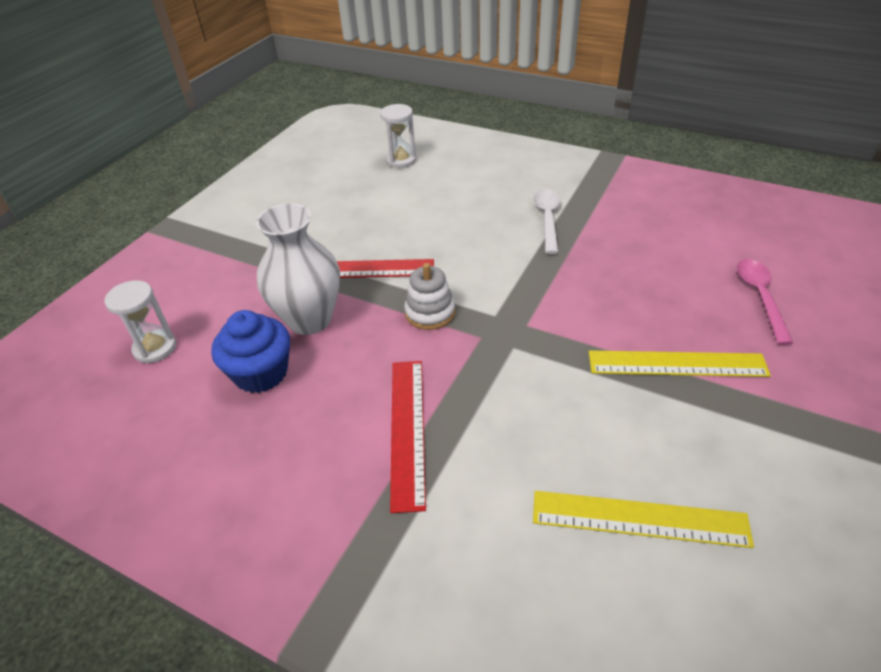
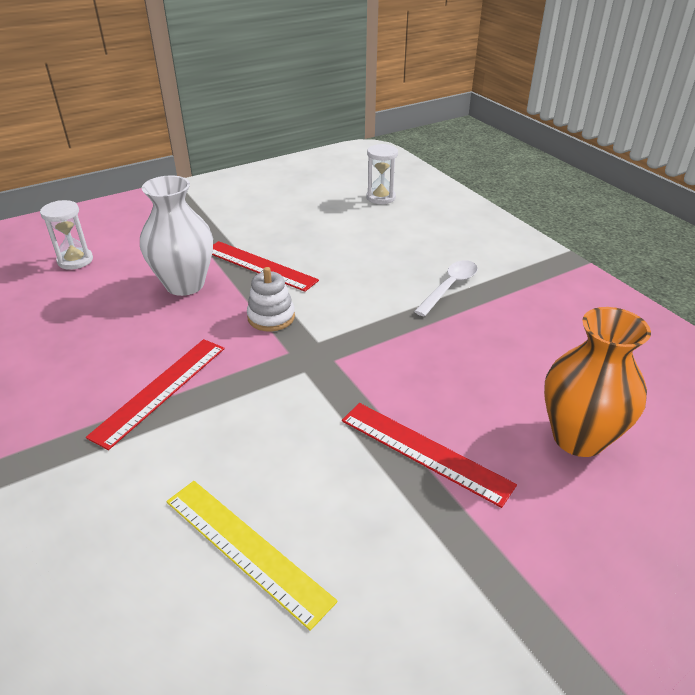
camera: 30 degrees right, 5 degrees down
(261, 373) = (115, 305): blue cupcake -> none
(677, 364) = (424, 452): yellow ruler -> red ruler
(760, 297) = (578, 437): pink spoon -> orange vase

